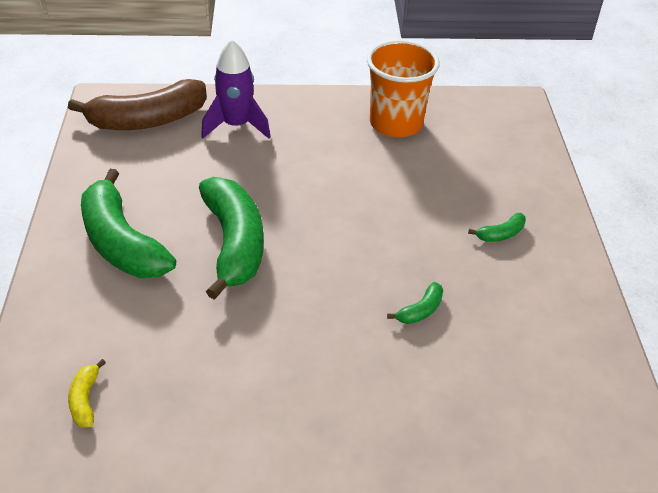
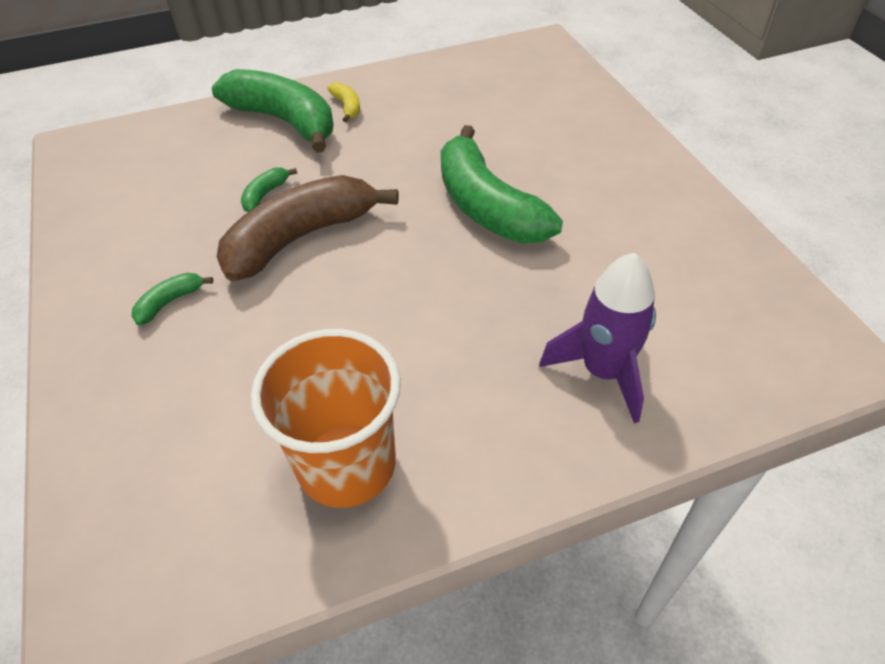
camera: 165 degrees right, 5 degrees up
(85, 400) = (519, 75): yellow banana -> yellow banana (347, 107)
(121, 243) = (602, 177): green banana -> green banana (284, 121)
(148, 120) = (737, 340): brown banana -> brown banana (300, 238)

